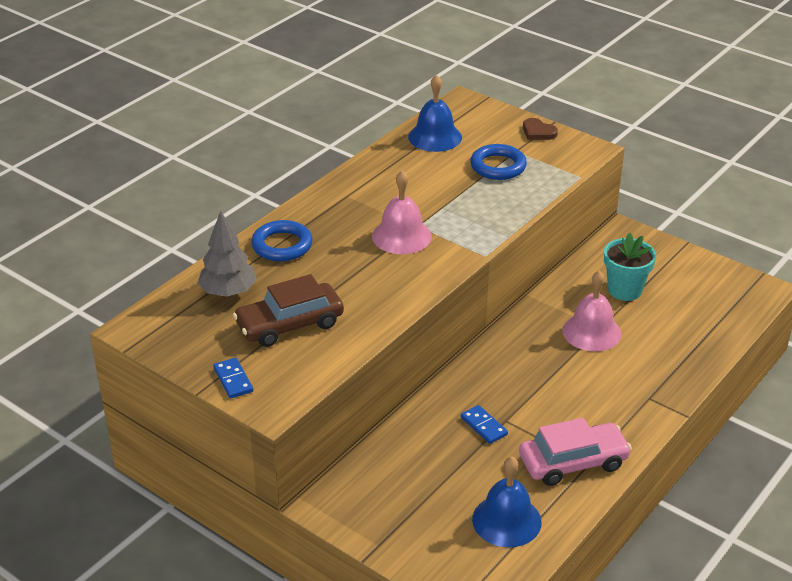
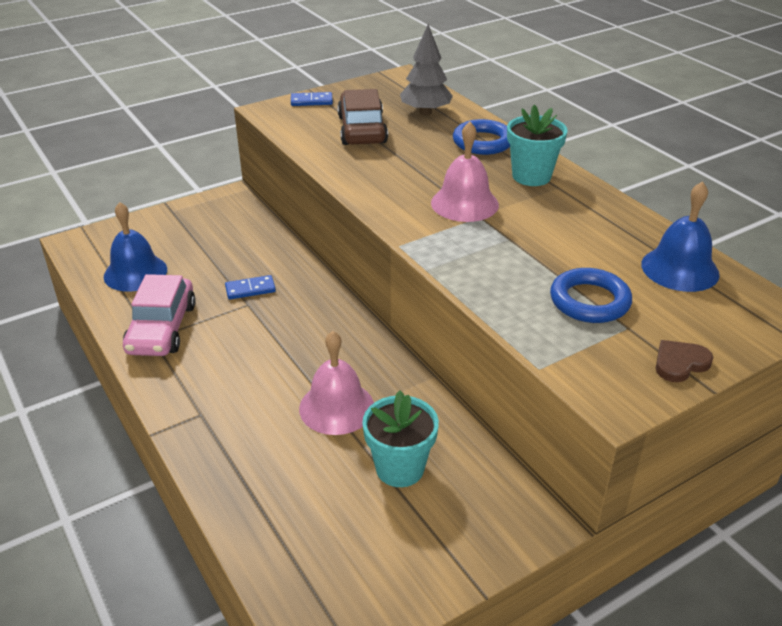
camera: 110 degrees right, 0 degrees up
(335, 210) = (531, 176): none -> turquoise flower pot

